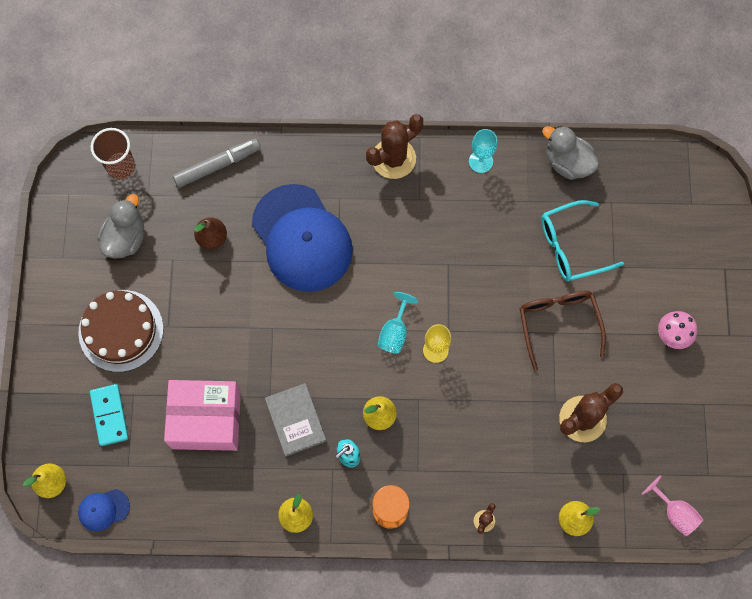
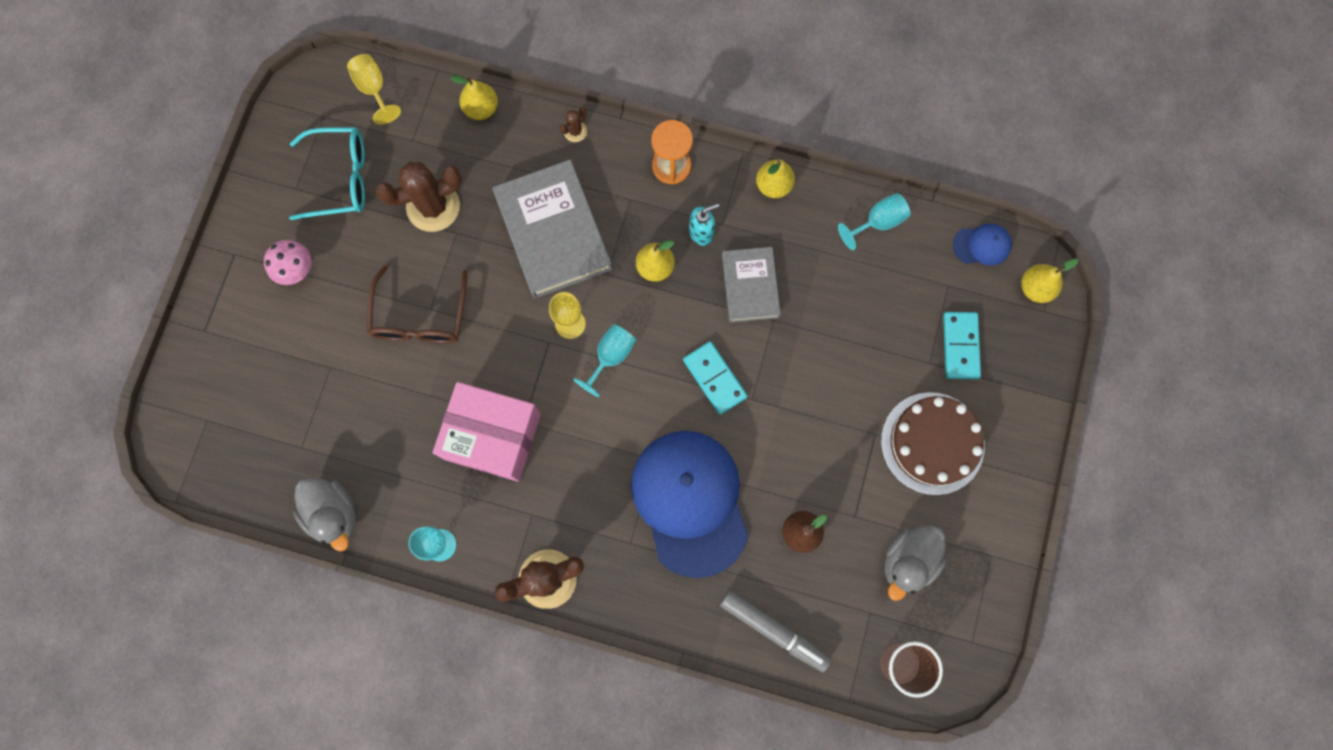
camera: 165 degrees left, 5 degrees up
(198, 506) = (878, 222): none -> turquoise goblet
(206, 420) = (851, 312): pink box -> pink box (493, 436)
(217, 165) = (774, 630): grey marker -> grey marker turned 135 degrees counterclockwise
(306, 337) = (715, 378): none -> turquoise domino
(474, 424) = (553, 232): none -> grey book
(571, 246) = (370, 405): turquoise glasses -> turquoise glasses (340, 178)
(674, 513) = (374, 89): pink goblet -> yellow goblet

